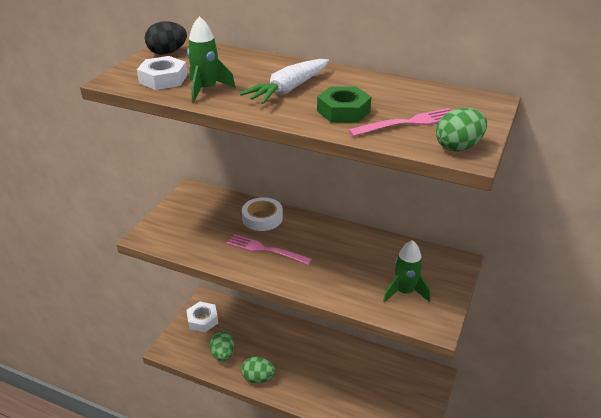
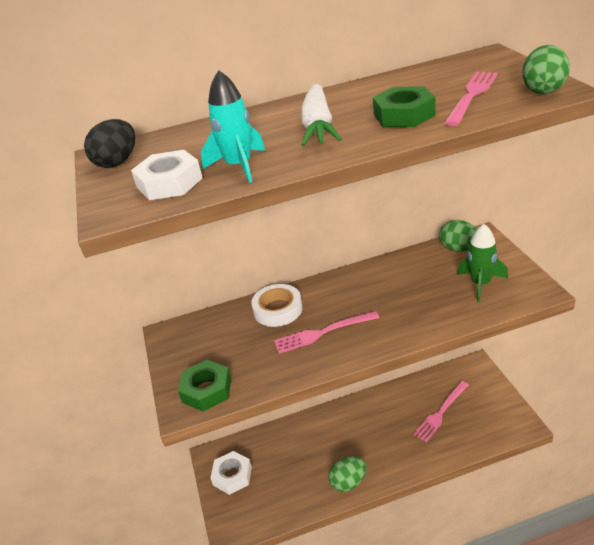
camera: 35 degrees left, 0 degrees up
(166, 236) = (207, 390): none -> green nut
(206, 90) = (239, 166): green rocket -> turquoise rocket
(223, 354) = (291, 490): green egg -> green egg (459, 249)
(368, 386) = (440, 413): none -> pink fork

